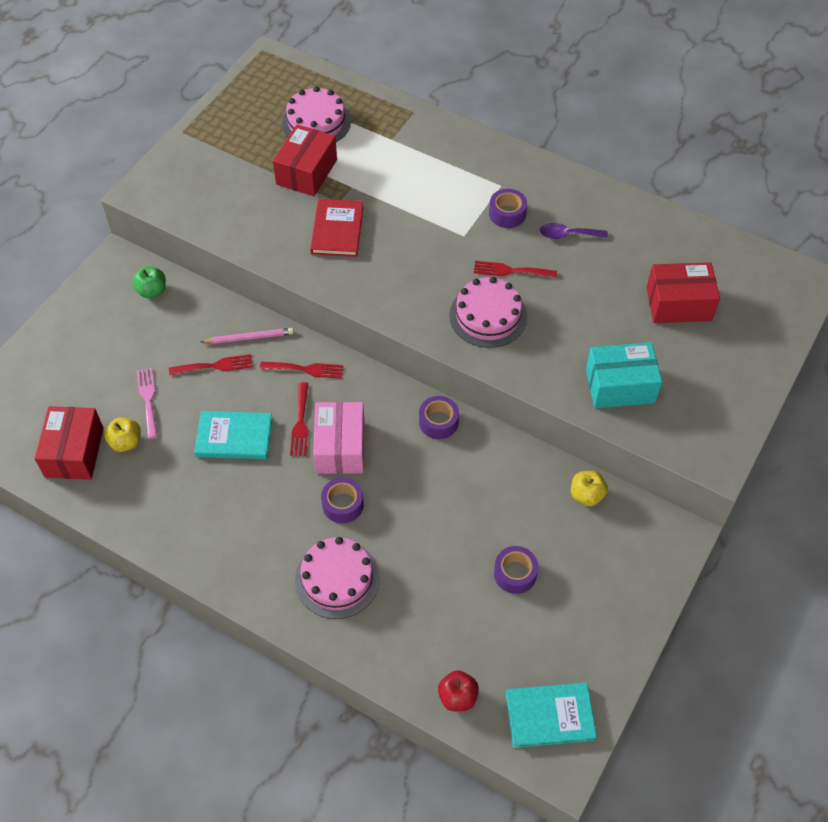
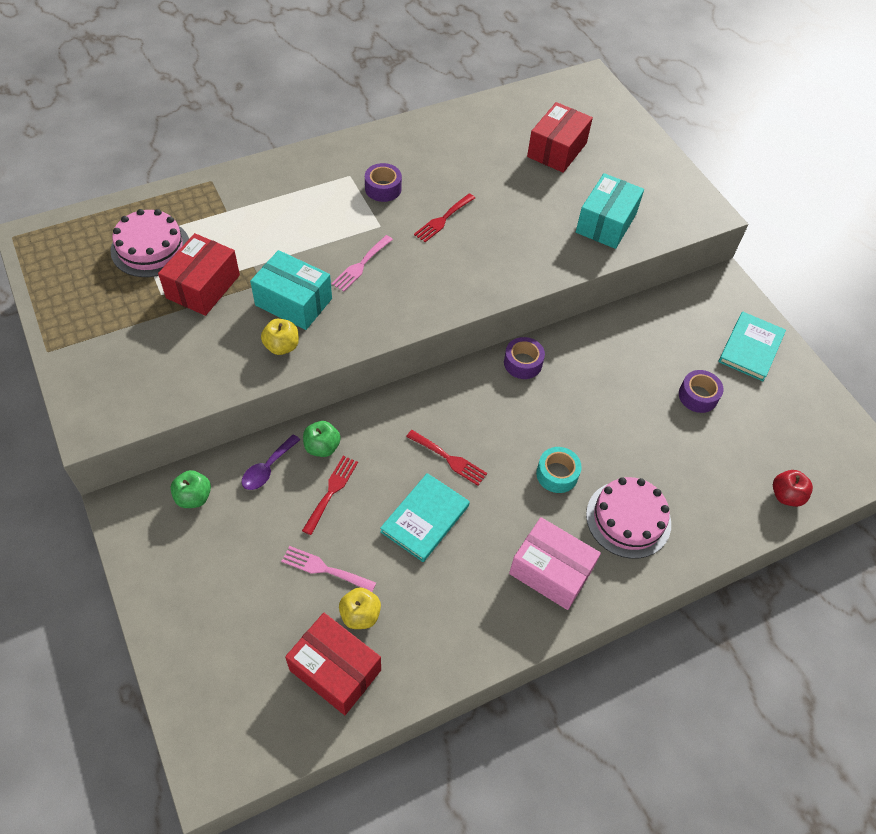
camera: 60 degrees left, 0 degrees up
(249, 337) = (322, 447): pink pencil -> green apple
(306, 172) = (203, 286): red box -> red box turned 60 degrees clockwise
(306, 369) = (394, 423): red fork -> none
(337, 230) = (293, 302): red book -> turquoise box
(340, 447) = (497, 444): pink box -> pink box (551, 571)
(343, 504) = (557, 474): purple tape -> turquoise tape
(410, 247) = (361, 265): none -> pink fork
(488, 316) = (476, 258): pink cake -> none
(550, 716) = (832, 446): turquoise book -> turquoise book (751, 348)
(567, 235) = (437, 168): purple spoon -> purple spoon (267, 468)
(586, 495) = (657, 313): yellow apple -> yellow apple (282, 346)

